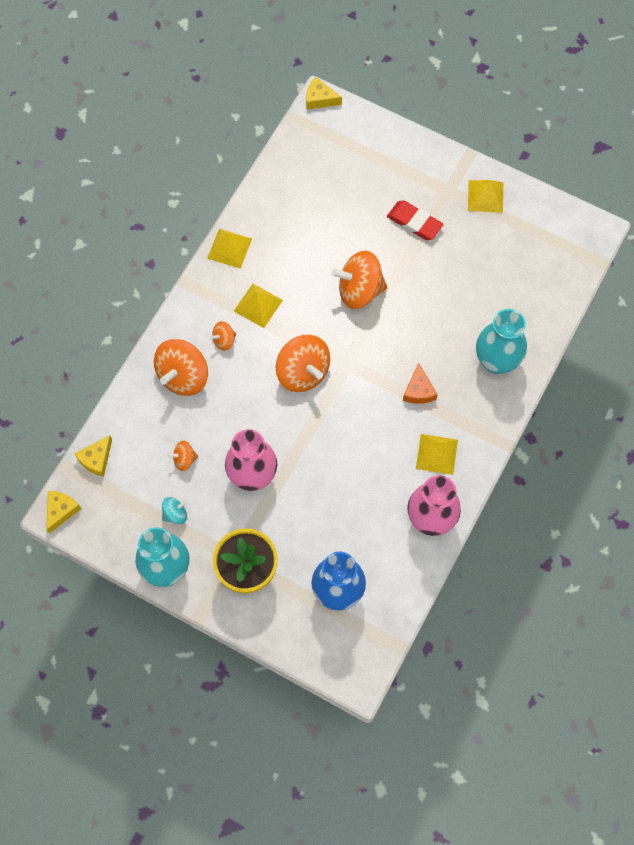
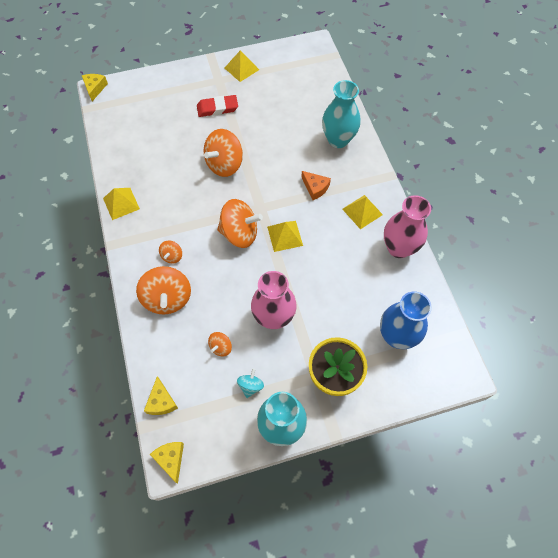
camera: 45 degrees left, 5 degrees down
(258, 305) = (172, 220): yellow pyramid -> yellow pyramid (285, 236)
(319, 99) = (95, 88): yellow cheese -> yellow cheese turned 120 degrees clockwise

